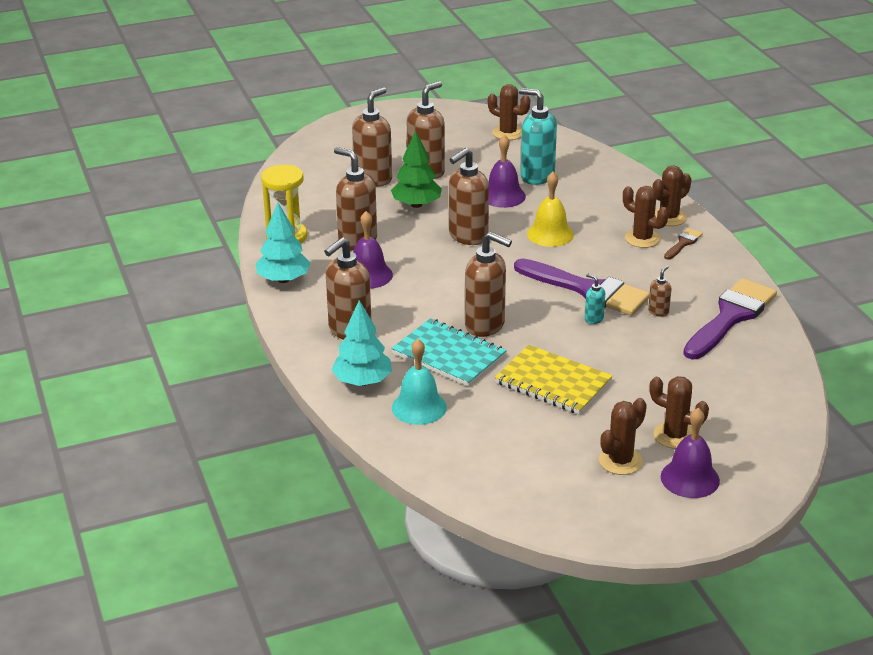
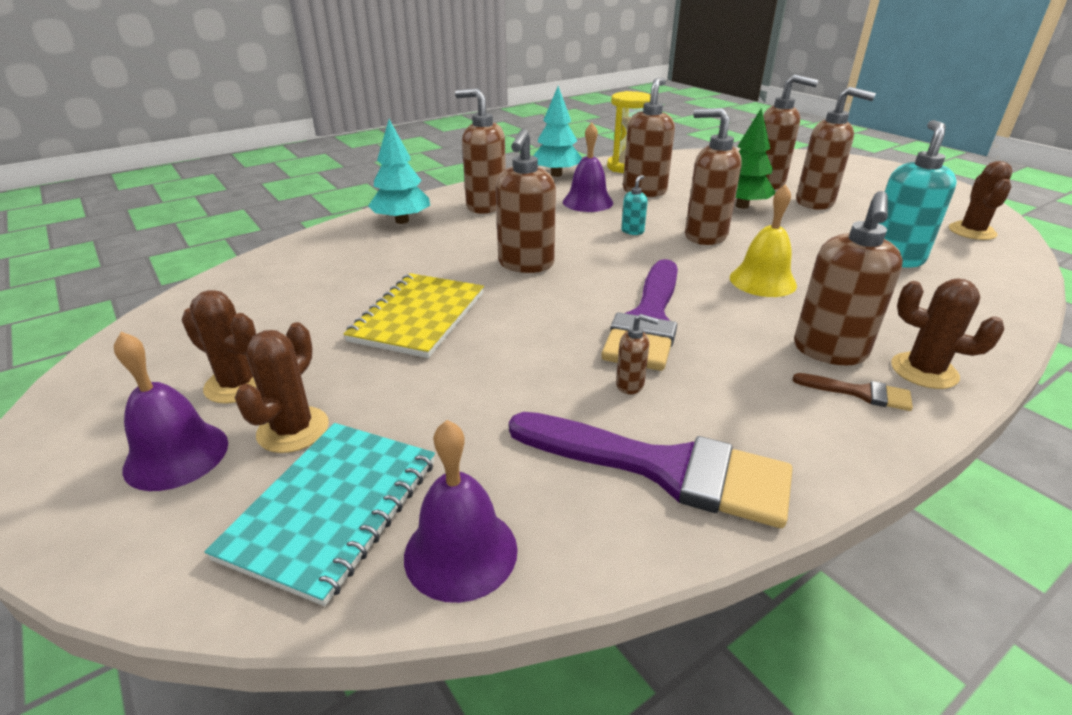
camera: 75 degrees right, 0 degrees up
(419, 407) = (360, 249): turquoise bell -> none
(449, 355) = (460, 252): turquoise notebook -> turquoise notebook (332, 508)
(503, 196) = (818, 244): purple bell -> purple bell (461, 552)
(593, 319) = (578, 331): turquoise soap dispenser -> turquoise soap dispenser (632, 231)
(642, 238) = (829, 351): brown cactus -> brown soap dispenser

